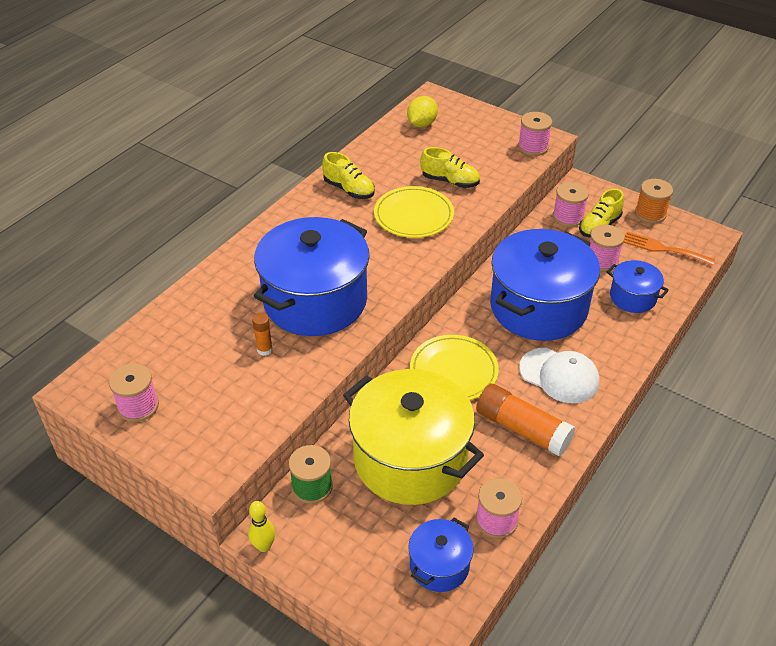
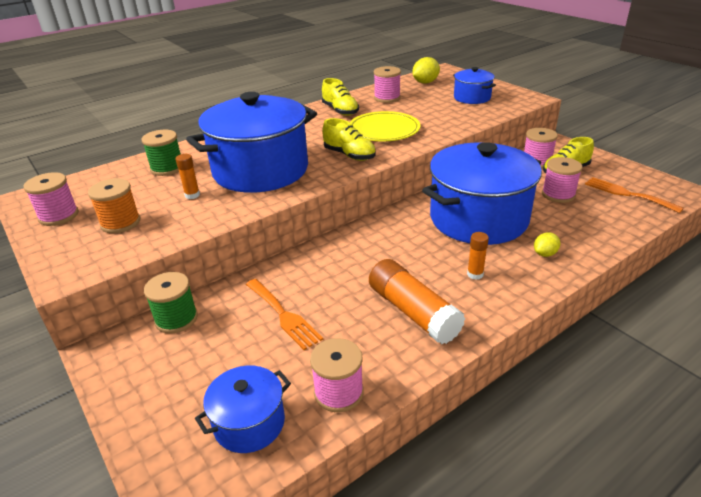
camera: 20 degrees right, 10 degrees down
(207, 315) = (167, 168): none -> green spool
(264, 546) = (94, 359): yellow bowling pin -> none
(410, 459) = (284, 315): yellow pot -> orange fork
(450, 181) = (429, 114): yellow shoe -> yellow shoe (349, 155)
(453, 371) = (369, 253): yellow plate -> none
(533, 147) = (515, 102): pink spool -> pink spool (387, 98)
(559, 375) = (475, 274): white cap -> orange glue stick
(611, 339) = (545, 254): none -> yellow lemon
(632, 297) = (581, 225): blue pot -> blue pot (472, 98)
(650, 213) = (621, 168): orange spool -> orange spool (120, 223)

